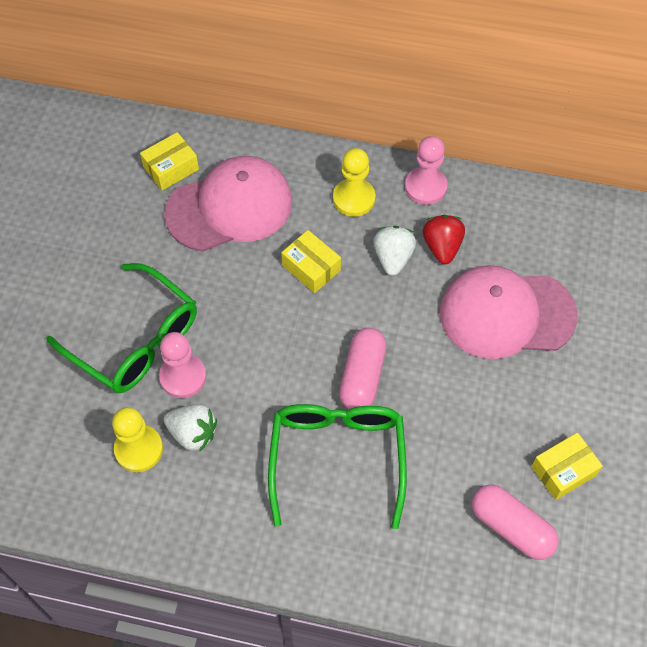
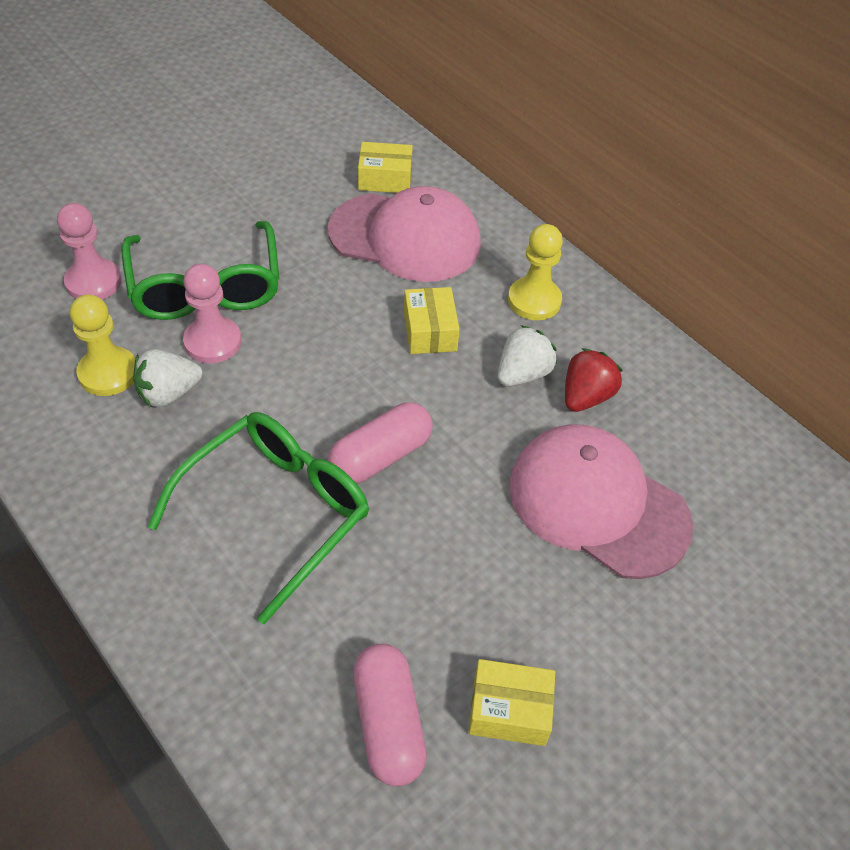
camera: 35 degrees right, 10 degrees down
(193, 433) = (168, 393): white strawberry -> white strawberry turned 90 degrees clockwise
(425, 187) = (621, 335): pink pawn -> pink pawn (93, 282)

